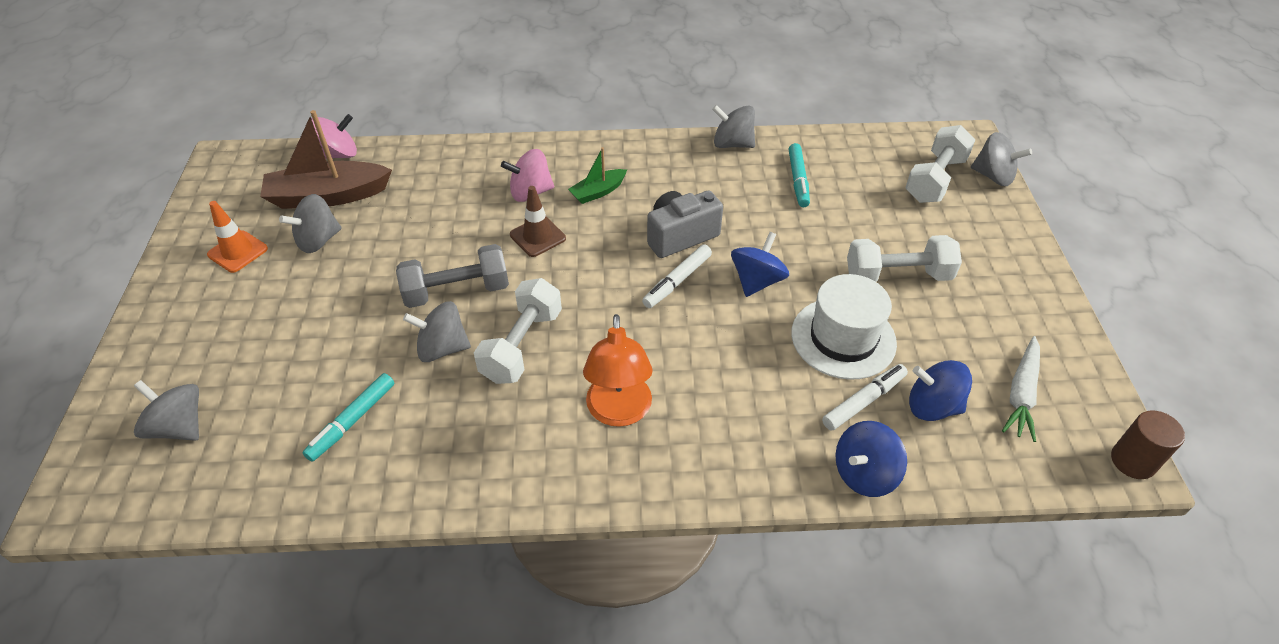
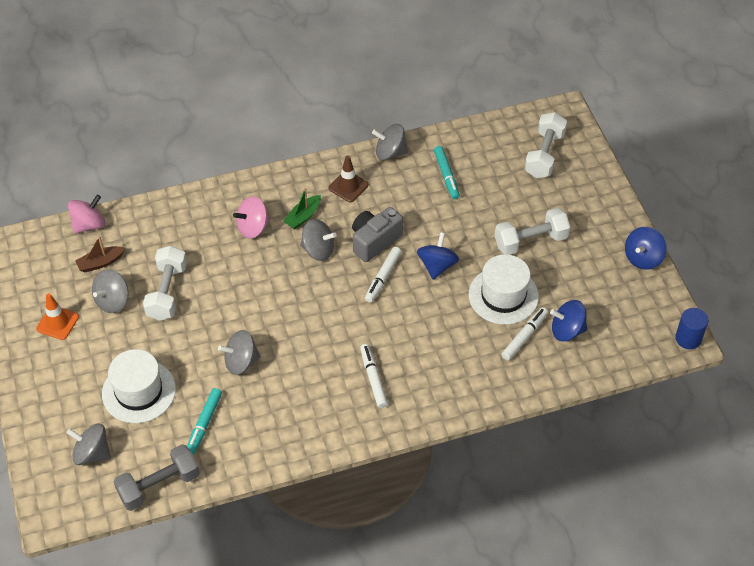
camera: 15 degrees left, 5 degrees up
(288, 357) = (139, 391): none -> white hat
(328, 196) = (100, 263): brown boat -> brown boat, size x0.52
(457, 291) = (232, 318): grey dumbbell -> grey dumbbell (159, 485)
(522, 345) = (294, 348): white dumbbell -> white dumbbell (167, 292)
(538, 236) = (272, 263): brown traffic cone -> brown traffic cone (348, 186)
(619, 412) = (373, 378): orange lamp -> white marker
(864, 473) = (533, 382): blue spinning top -> blue spinning top (643, 258)
(993, 176) = (585, 143): grey spinning top -> grey spinning top (318, 250)
(1021, 393) = (620, 309): white carrot -> none
(1133, 461) = (688, 338): brown cylinder -> blue cylinder

